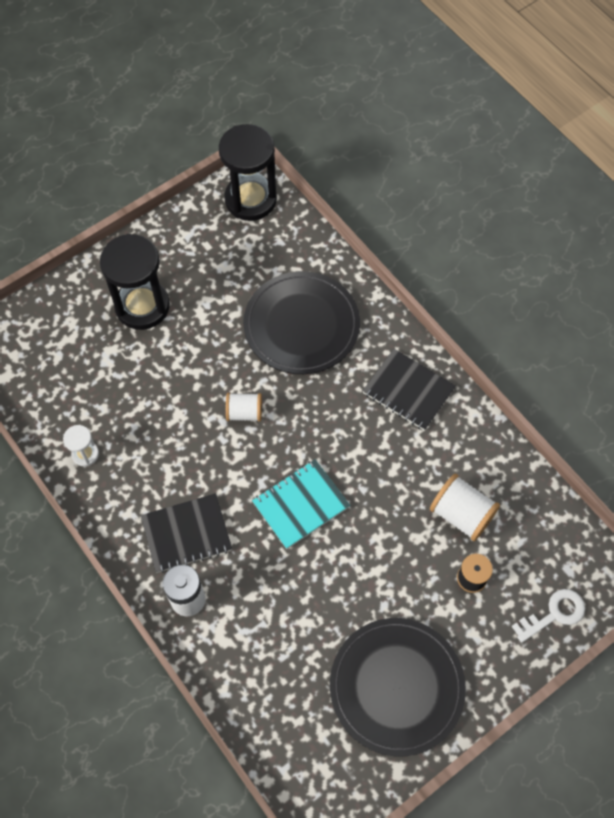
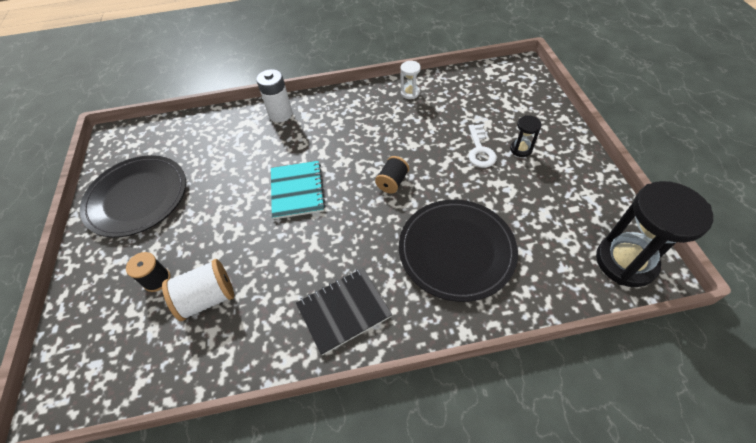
camera: 120 degrees right, 10 degrees down
(142, 306) = (521, 149): black hourglass -> black hourglass, size x0.46
(186, 534) = (322, 125): black notebook -> none
(244, 412) = (392, 182): white spool -> black spool
(554, 614) = (78, 329): white key -> white key (480, 150)

